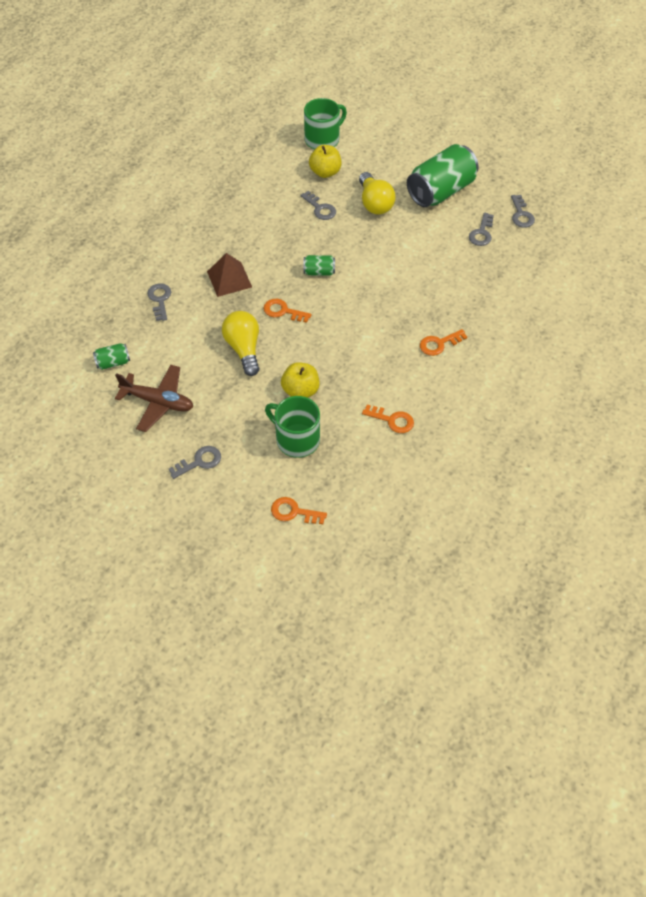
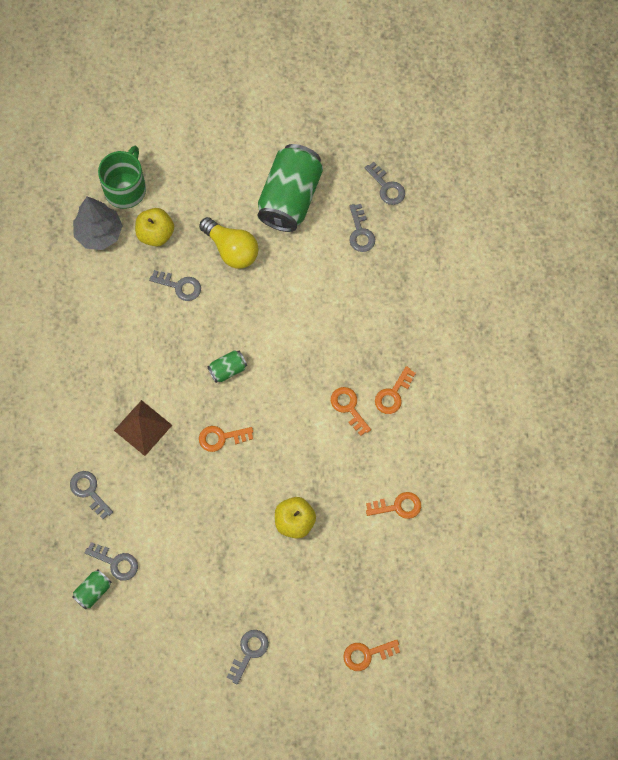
camera: 30 degrees left, 15 degrees up
(144, 352) = (116, 562): none -> grey key
(158, 402) = (167, 610): brown plane -> none
(244, 349) = (211, 503): yellow light bulb -> none
(285, 156) = (99, 233): none -> grey tree
(296, 439) = (323, 577): green mug -> none
(397, 336) = (348, 407): none -> orange key

